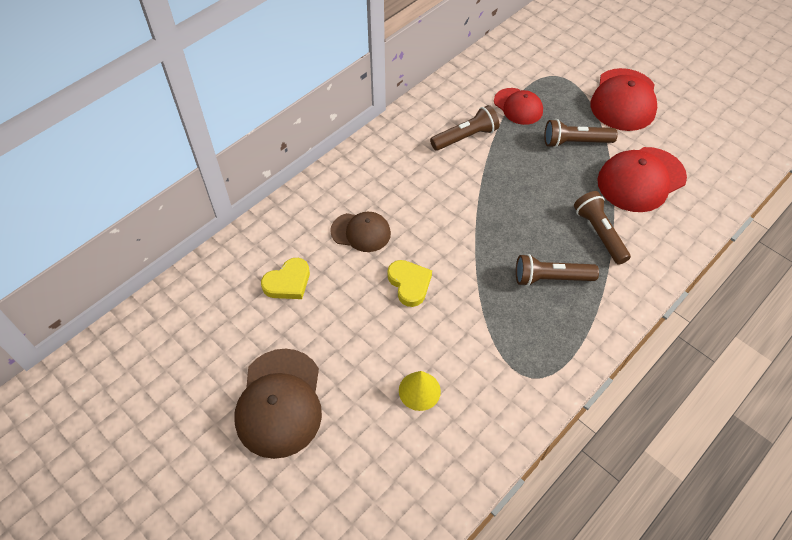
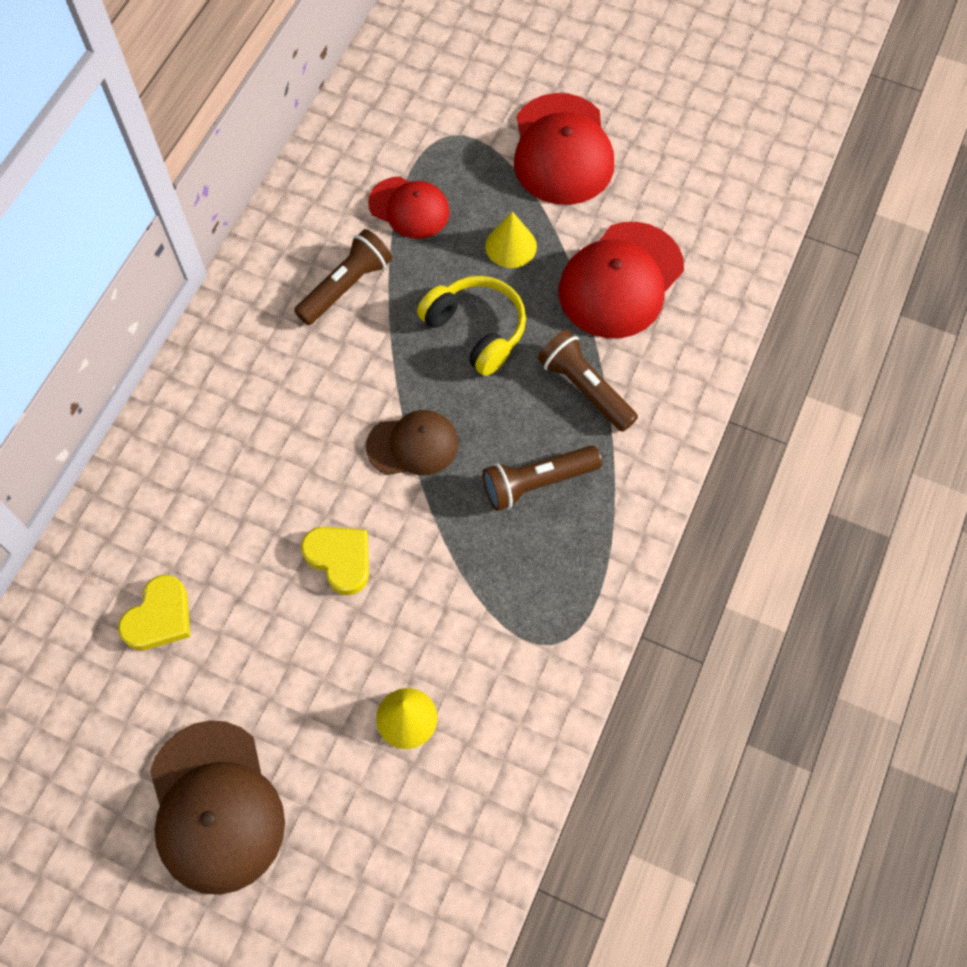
camera: 20 degrees left, 10 degrees up
(361, 232) = (240, 499): brown cap -> brown cap (413, 445)
(538, 182) = (476, 330): none -> yellow headphones
(575, 142) = (511, 246): brown flashlight -> yellow cone

